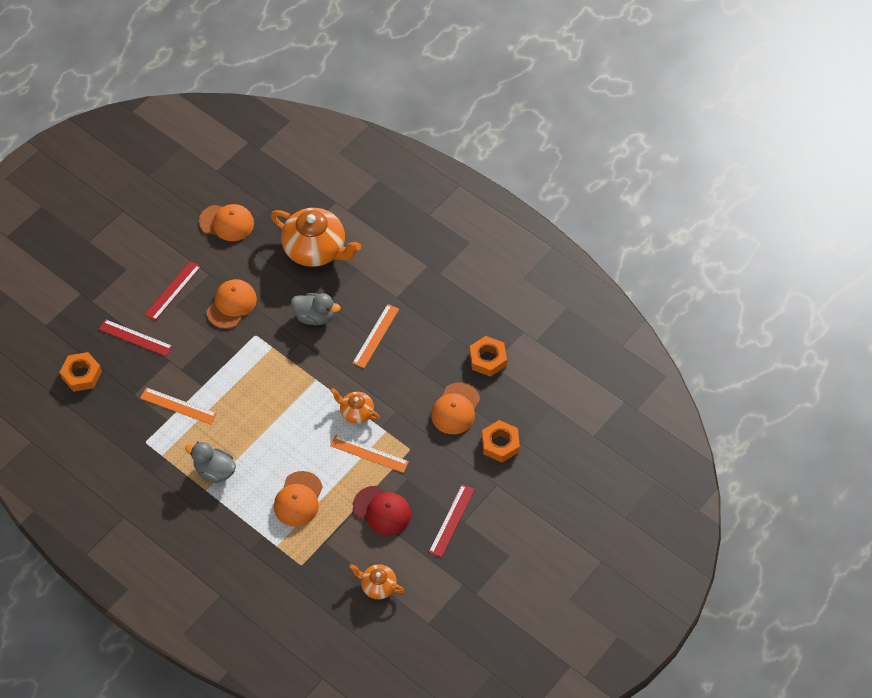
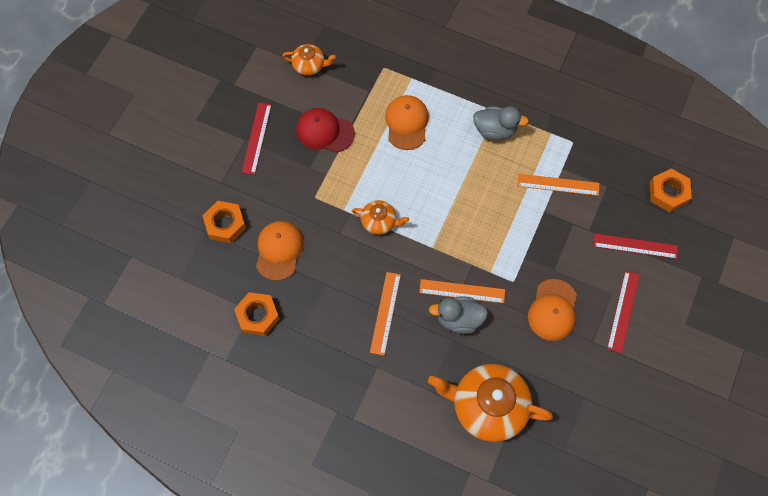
camera: 165 degrees right, 10 degrees up
(227, 223) = (603, 415): orange cap -> none
(369, 454) = (353, 182): orange ruler -> orange ruler (462, 291)

